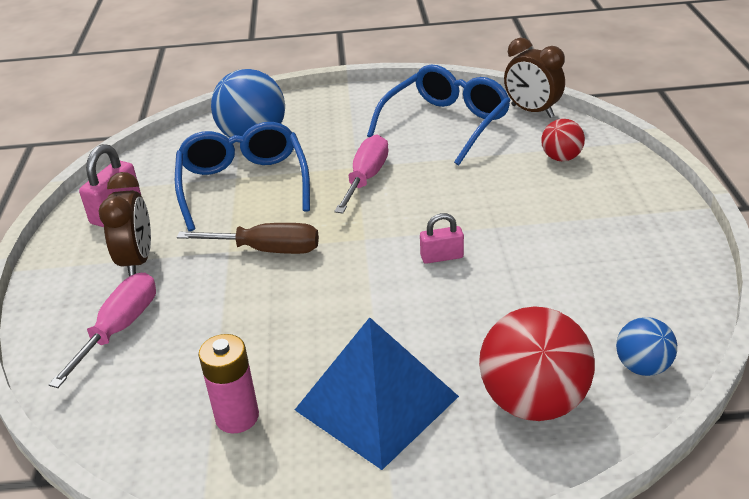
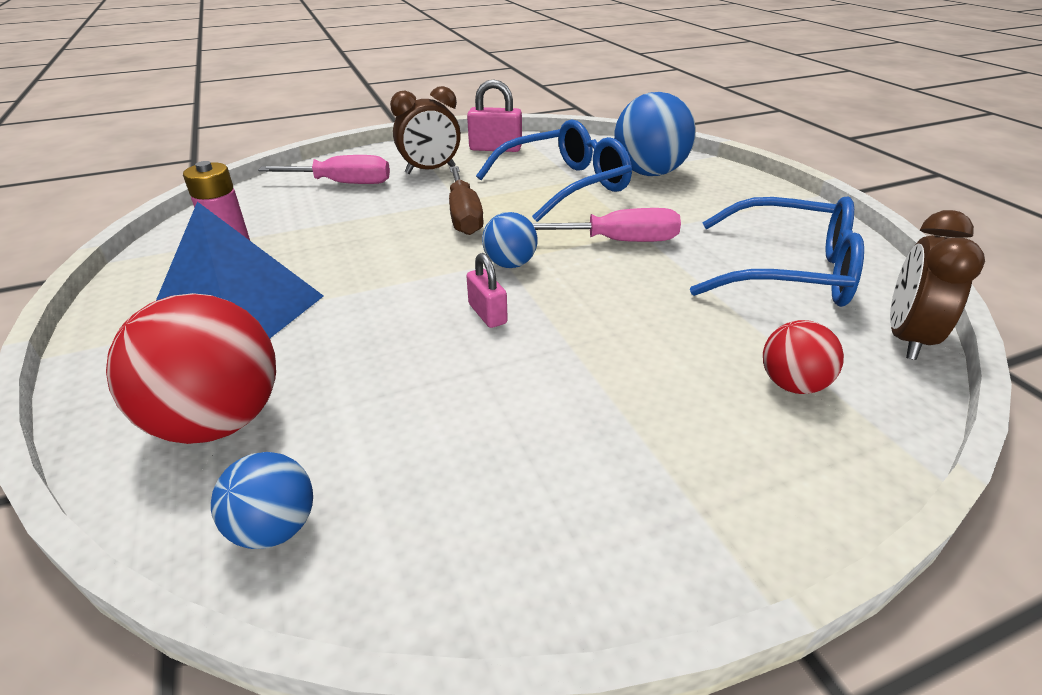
camera: 70 degrees right, 0 degrees up
(373, 236) = (510, 264): none -> blue ball

